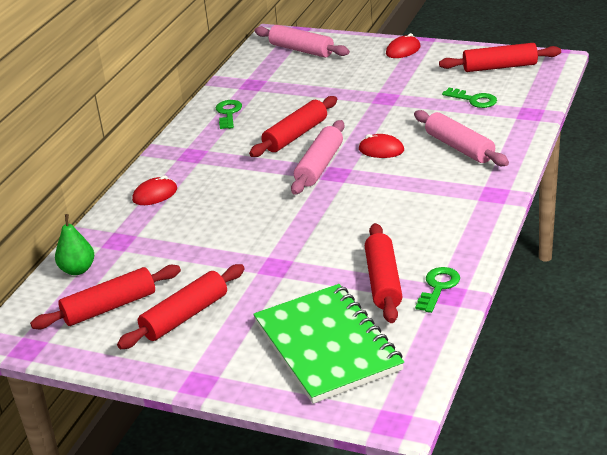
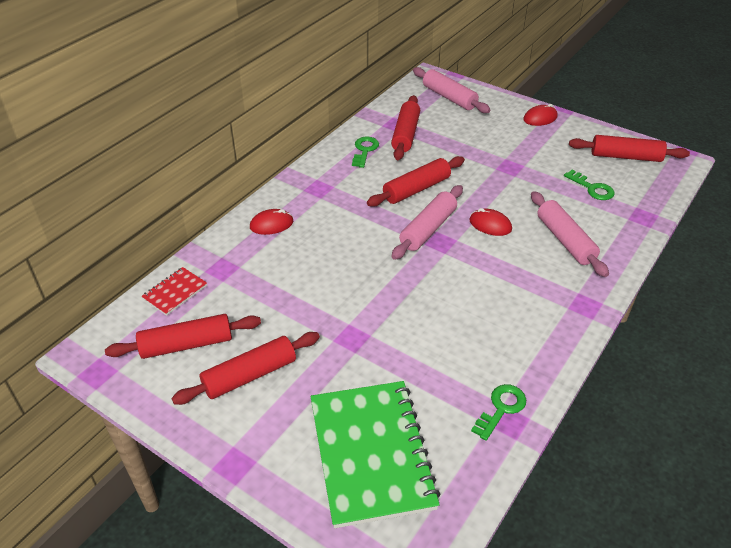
camera: 10 degrees right, 10 degrees up
(78, 270) = (175, 292): green pear -> red notebook
(383, 282) = (449, 386): red rolling pin -> red rolling pin (405, 134)

